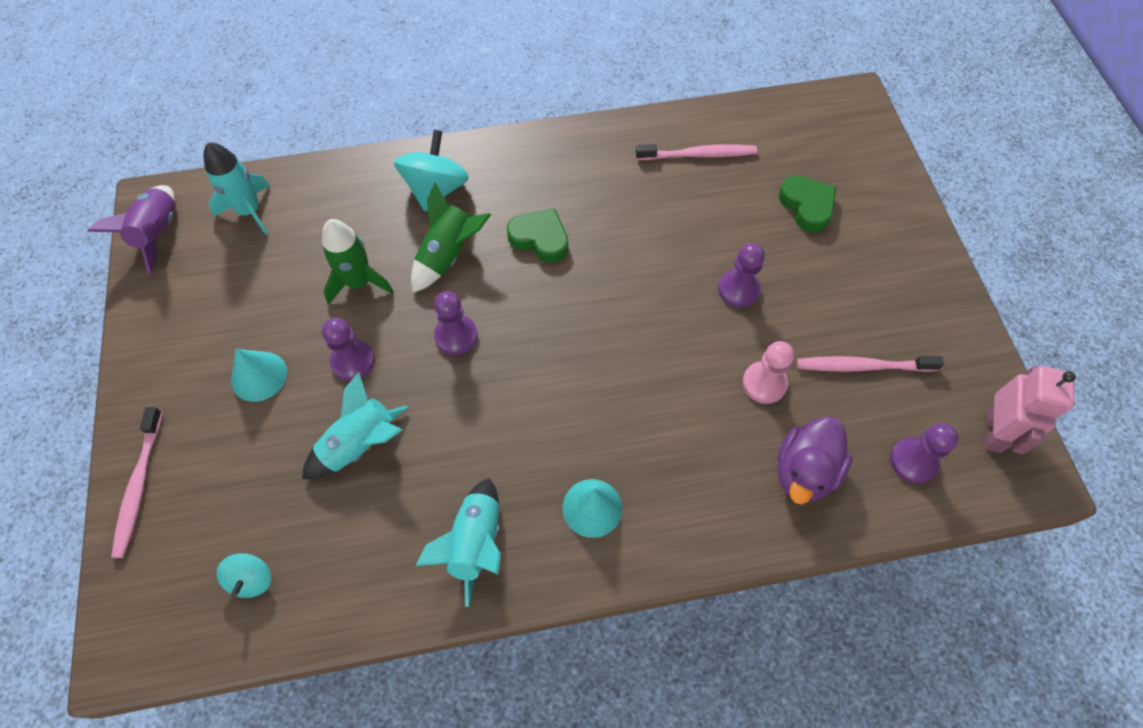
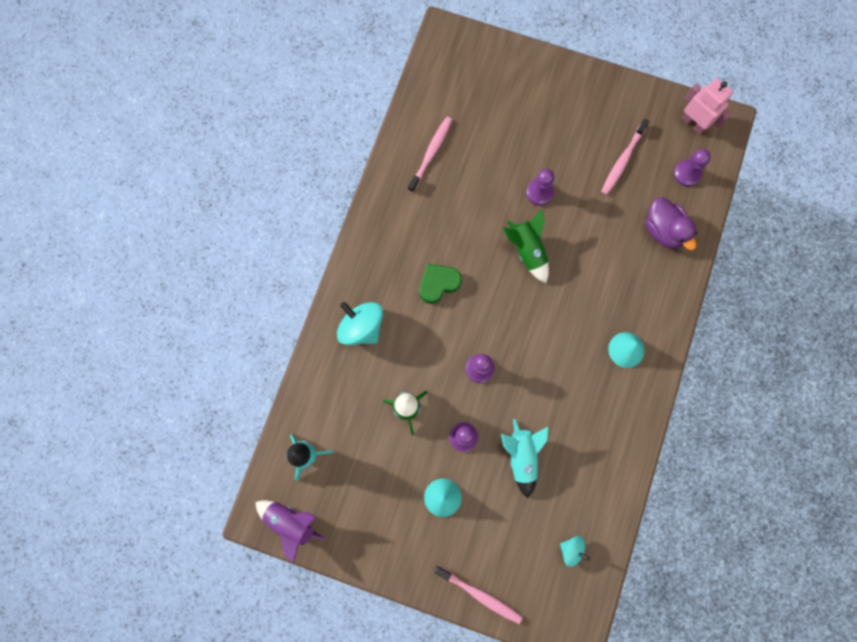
camera: 60 degrees left, 15 degrees up
(448, 255) = (418, 345): green rocket -> green rocket (527, 250)
(475, 543) = (613, 421): turquoise rocket -> none
(764, 383) = (604, 217): pink pawn -> none
(807, 206) = (505, 117): green heart -> none

